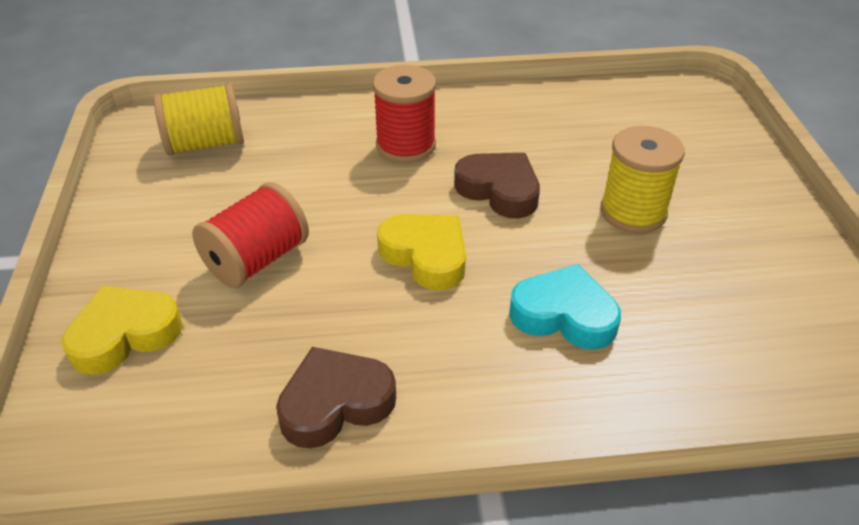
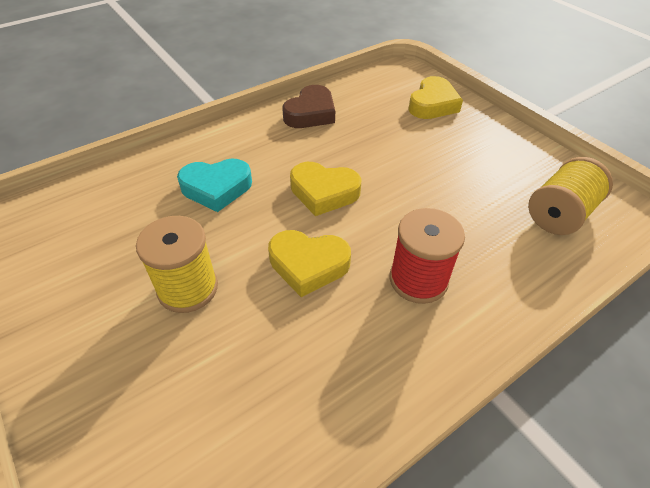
camera: 150 degrees right, 5 degrees up
(256, 260) = (418, 154): red spool -> none
(499, 190) = (308, 265): brown heart -> yellow heart

